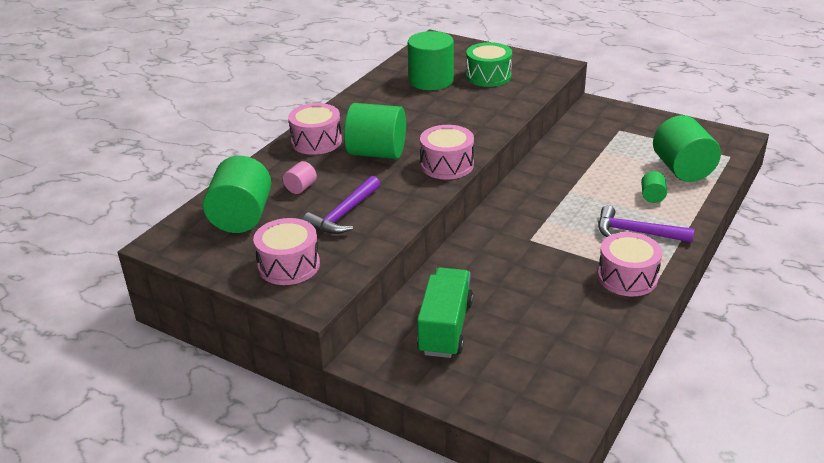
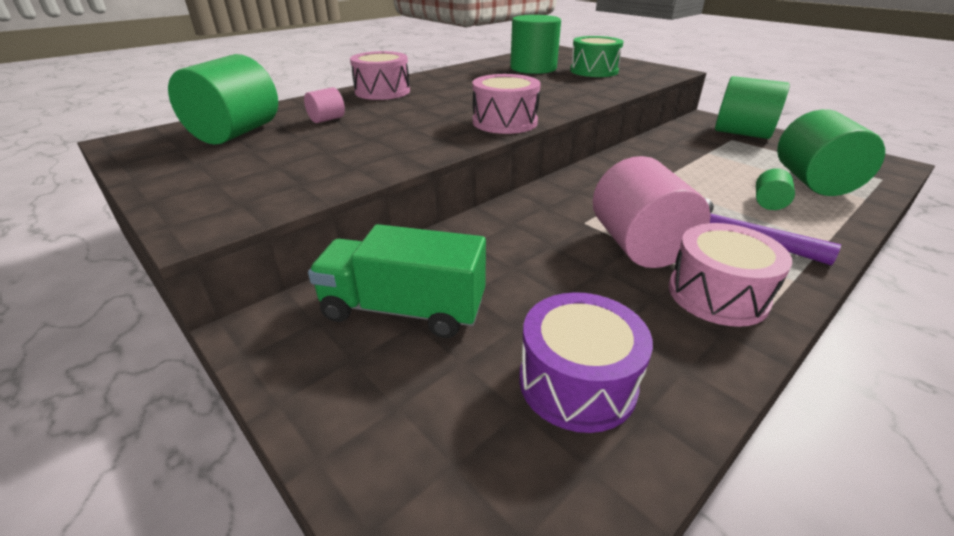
camera: 15 degrees right, 0 degrees up
(289, 265) = (225, 181): pink drum -> none
(344, 214) = (346, 146): purple hammer -> none
(377, 153) = (435, 105): green cylinder -> green cylinder (742, 133)
(445, 328) = (403, 309): green truck -> green truck turned 105 degrees counterclockwise
(563, 345) = (577, 382): none -> purple drum
(572, 252) = (639, 246): none -> pink cylinder

